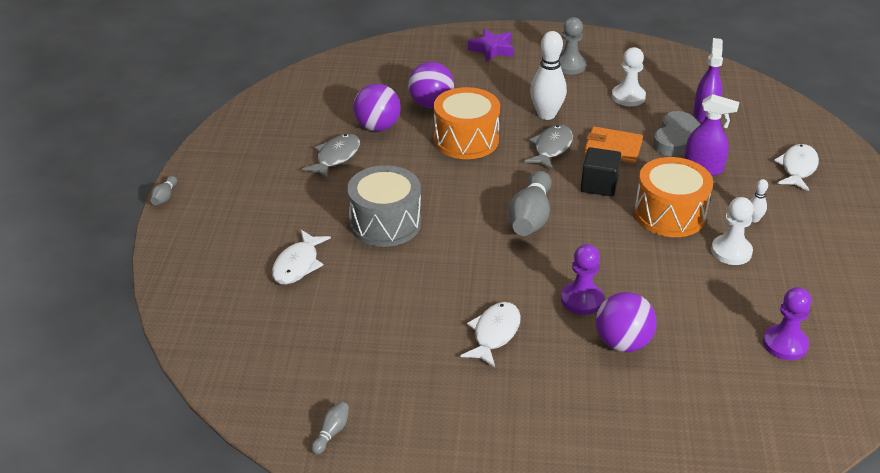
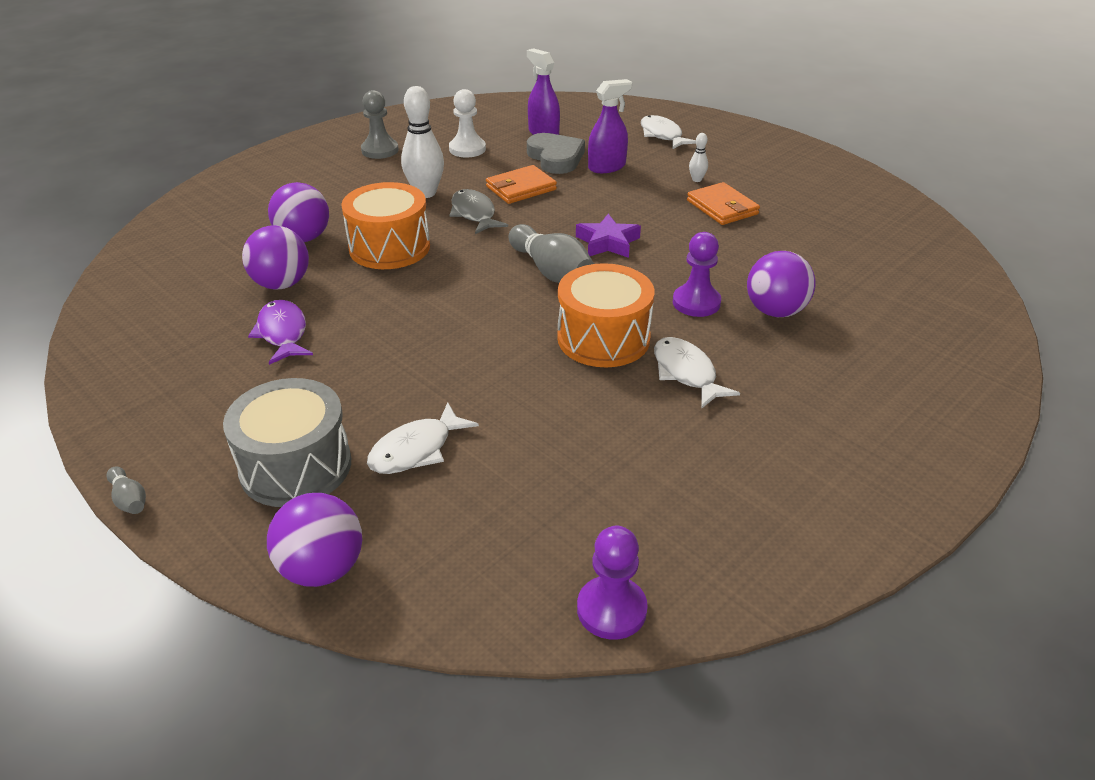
camera: 50 degrees left, 0 degrees up
(183, 286) = (322, 568): none -> purple ball
(298, 264) = (416, 449): white fish -> white fish turned 75 degrees clockwise
(331, 433) = (720, 563): grey bowling pin -> none
(336, 157) = (283, 333): grey fish -> purple fish
(385, 223) = (437, 355): grey drum -> grey drum (296, 466)
(492, 49) = (286, 170): purple star -> purple star (607, 242)
(599, 185) = (558, 218): black cube -> none
(670, 214) = (642, 208): orange drum -> orange drum (603, 338)
(731, 251) = (722, 207): white pawn -> orange wallet
(785, 344) = (855, 241): purple pawn -> purple pawn (611, 609)

